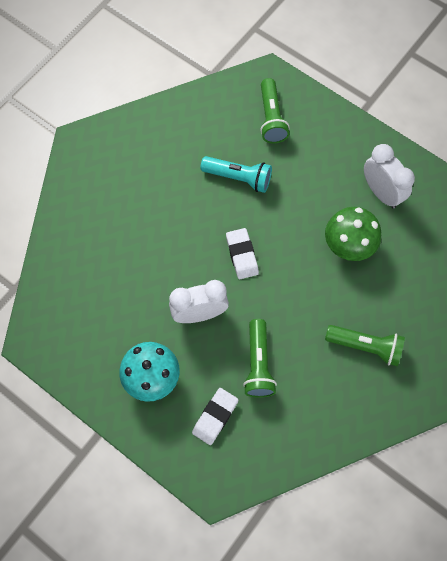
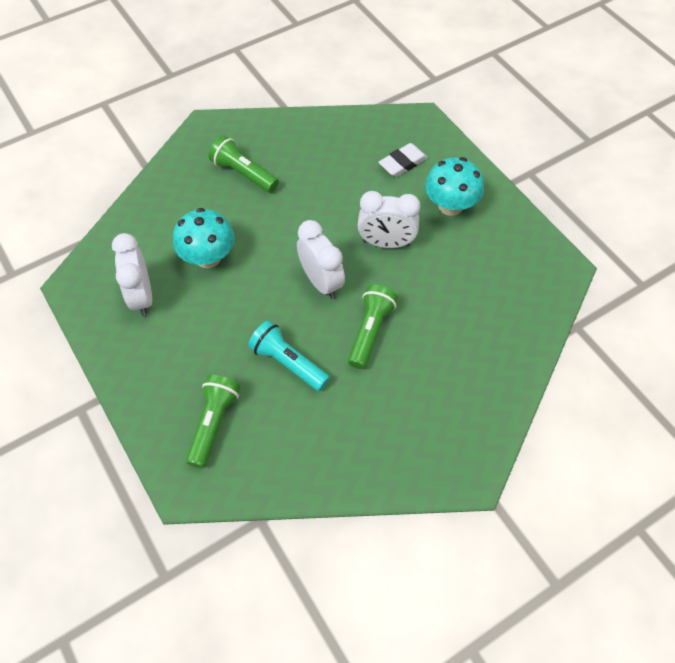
camera: 160 degrees left, 10 degrees down
(242, 255) = (321, 282): white eraser -> white clock
(258, 364) = (347, 188): green flashlight -> green flashlight (370, 331)
(348, 245) = (208, 257): green mushroom -> turquoise mushroom

